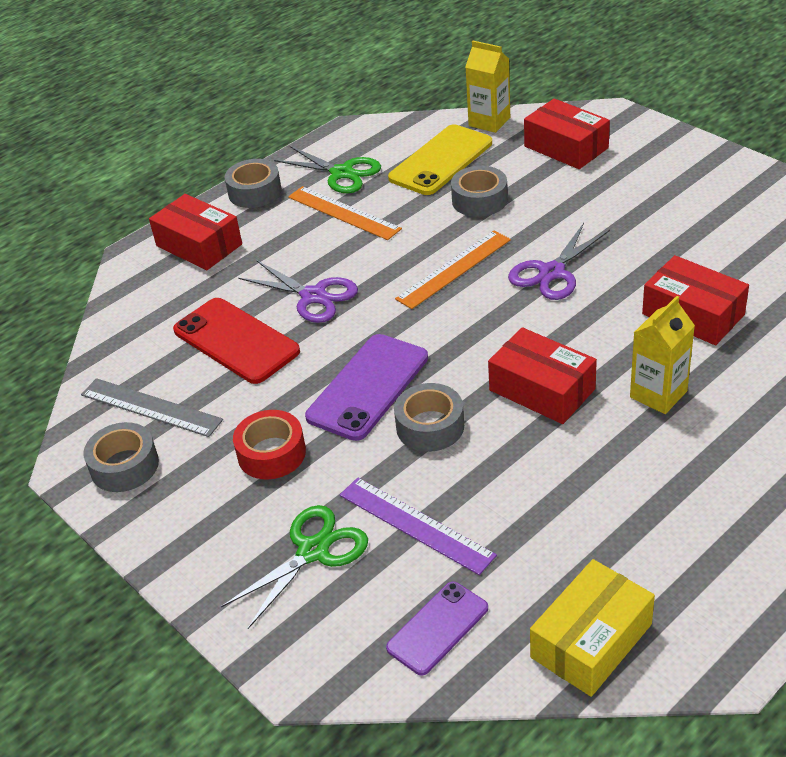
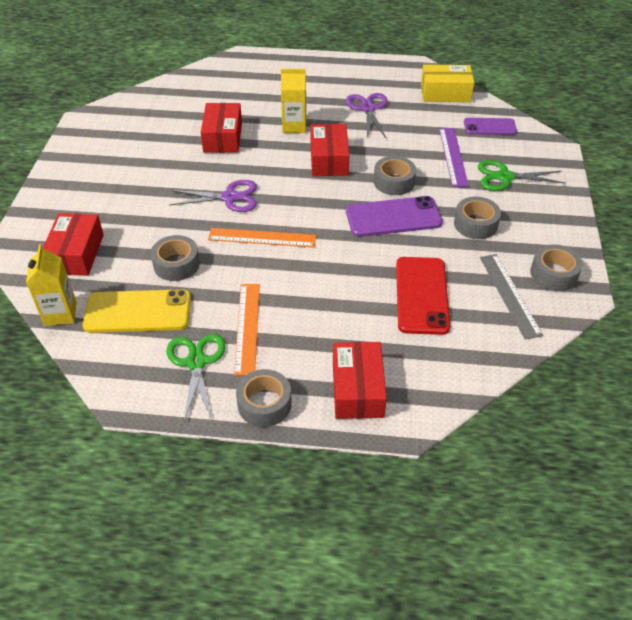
camera: 135 degrees left, 5 degrees up
(271, 453) = (475, 224): red tape -> grey tape
(313, 296) = (347, 286): purple scissors -> purple scissors (368, 109)

